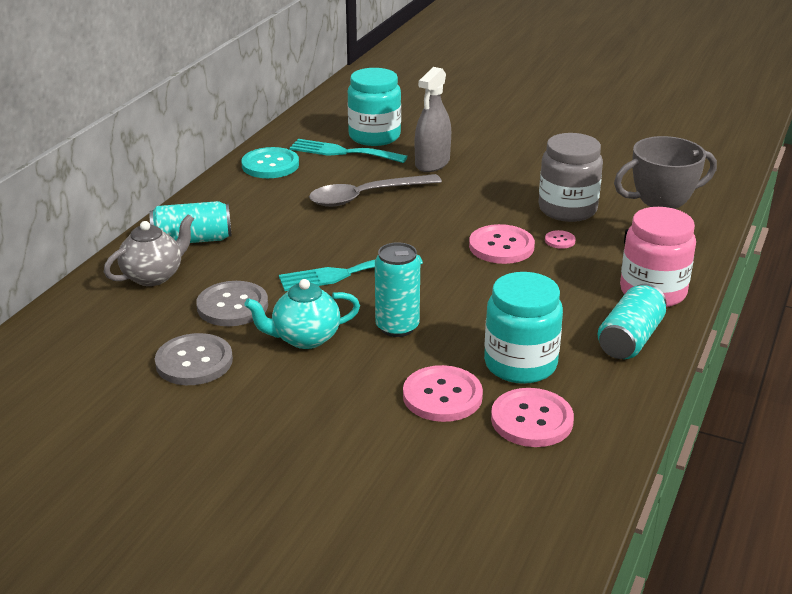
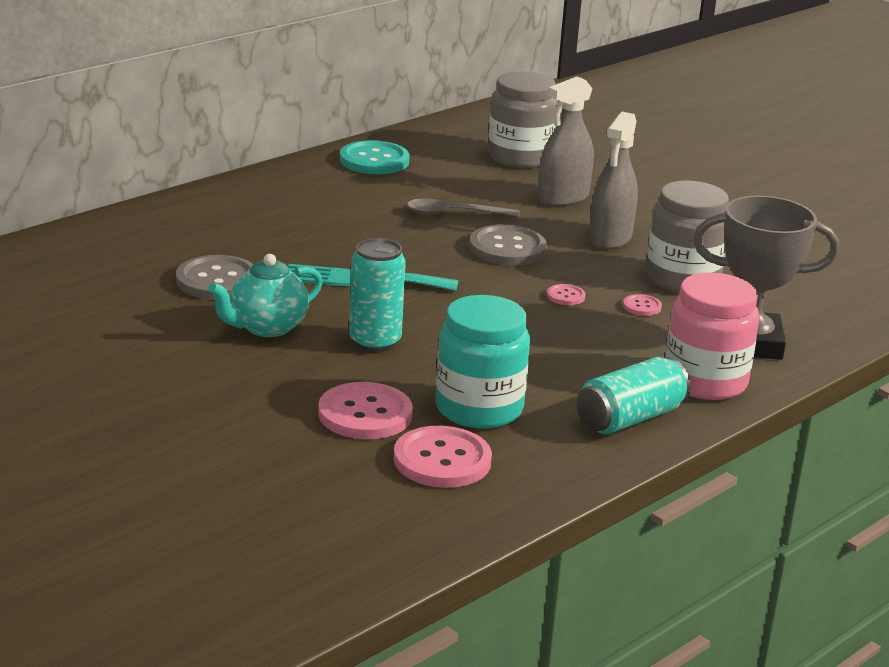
camera: 20 degrees right, 5 degrees down
(153, 276) = (160, 235): grey teapot -> none
(192, 240) = (228, 212): turquoise can -> none
(194, 362) = (136, 319): grey button -> grey button (507, 248)
(305, 338) = (267, 327): turquoise teapot -> turquoise teapot turned 45 degrees counterclockwise
(342, 152) = (468, 165): turquoise fork -> none
(366, 196) = (454, 213): grey spoon -> grey spoon, size x0.66
(374, 136) = (520, 157): turquoise jar -> grey jar
(492, 189) = (610, 238): none -> grey spray bottle
(501, 246) = (565, 296): pink button -> pink button, size x0.47

